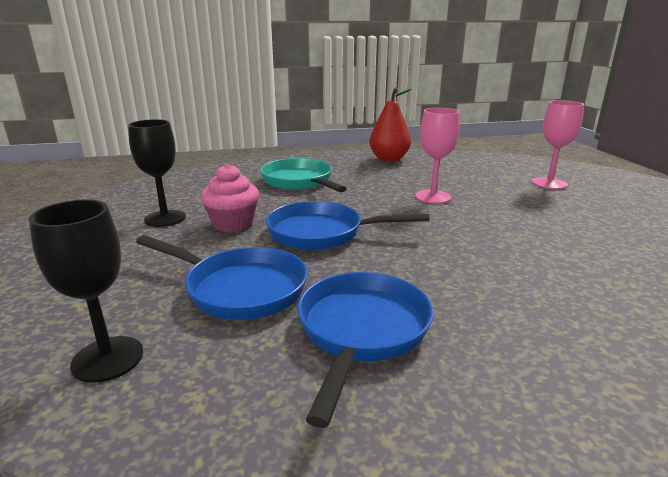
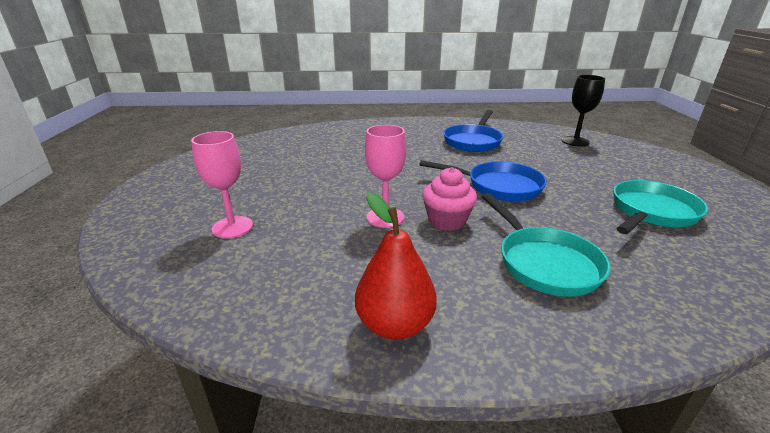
camera: 170 degrees left, 5 degrees up
(165, 218) = (651, 212): black goblet -> turquoise pan
(233, 224) = (579, 201): pink cupcake -> pink cupcake (447, 221)
(240, 288) = (538, 158): blue pan -> none

